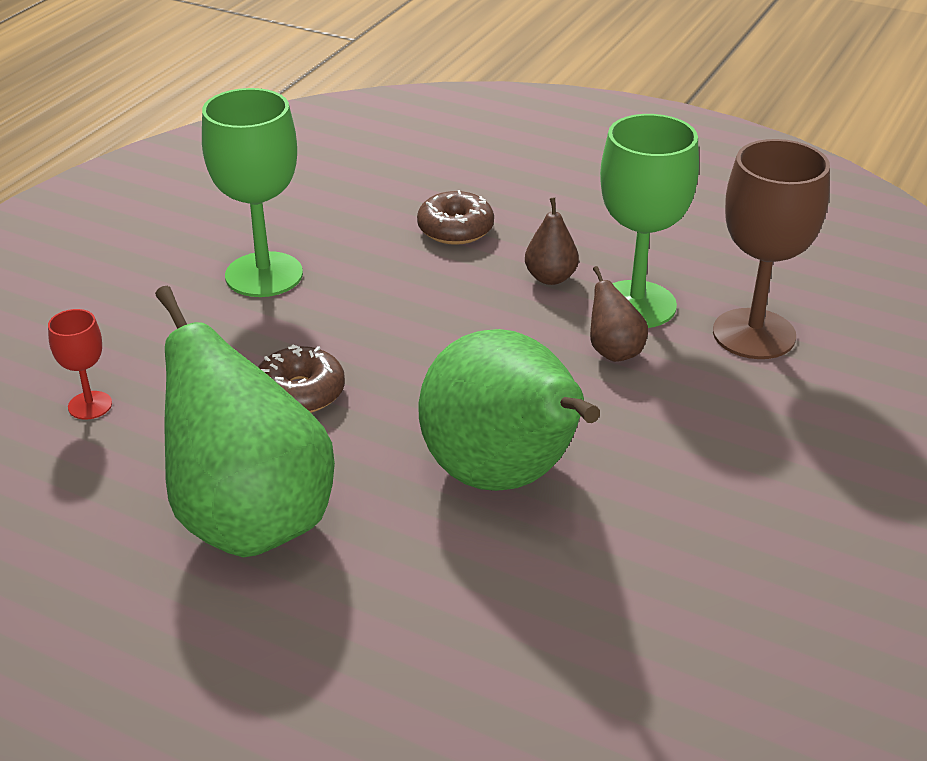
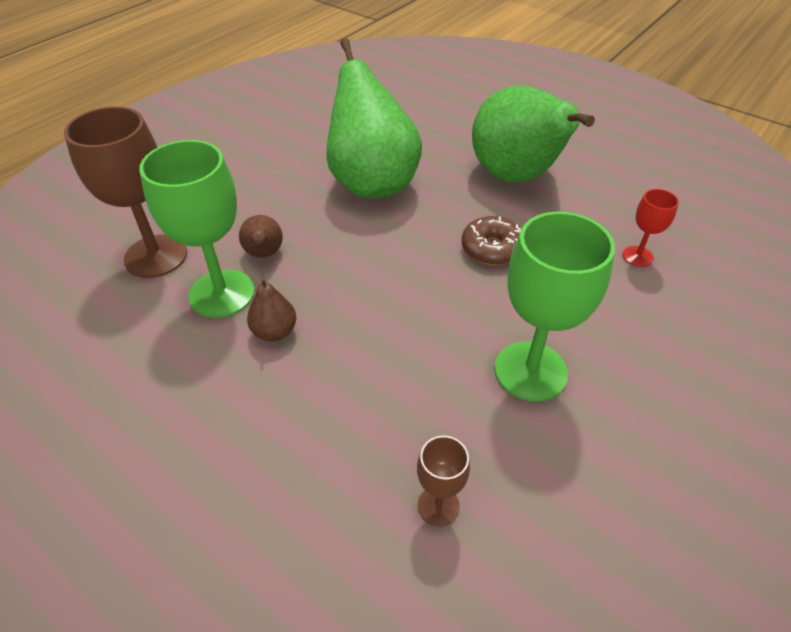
camera: 170 degrees left, 10 degrees up
(352, 190) = (438, 506): none -> brown goblet
(455, 229) = (337, 412): brown donut -> none

